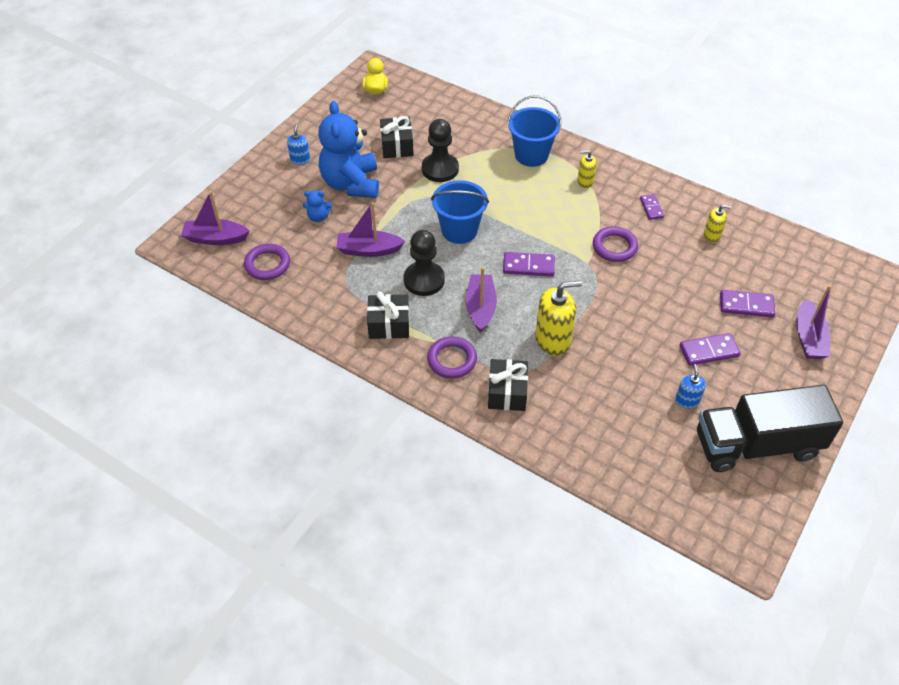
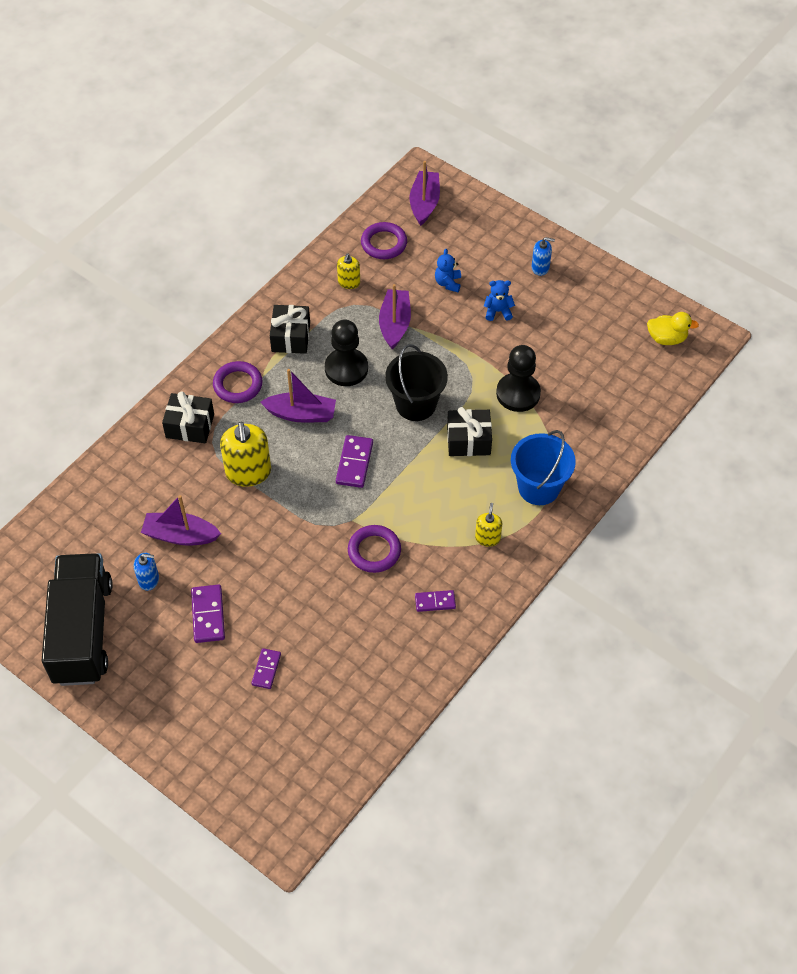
camera: 95 degrees right, 5 degrees up
(351, 184) = (498, 311): blue teddy bear -> blue teddy bear, size x0.42
(397, 146) = (561, 355): black gift -> black gift (468, 440)
(459, 230) = (415, 404): blue bucket -> black bucket
(712, 235) = (382, 659): yellow soap dispenser -> yellow soap dispenser (349, 282)
(746, 305) = (266, 669): purple domino -> purple domino, size x0.65
(808, 338) = (208, 723): purple boat -> purple boat (180, 535)

